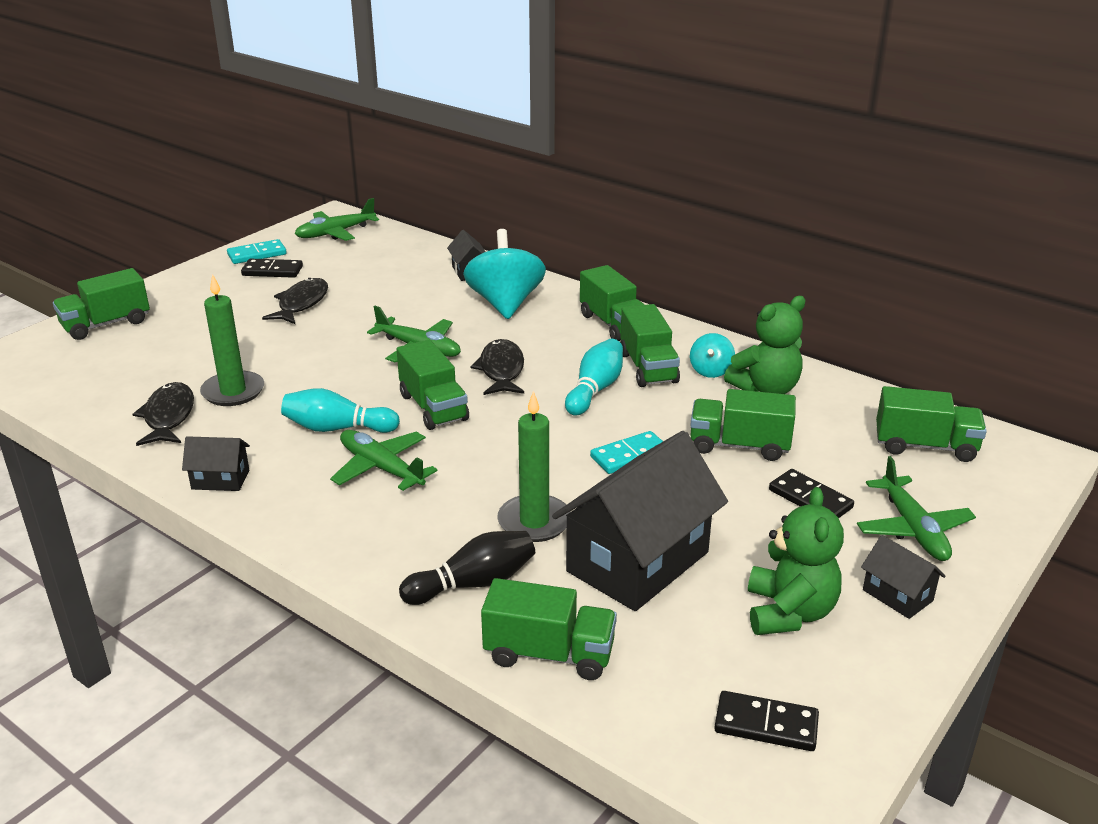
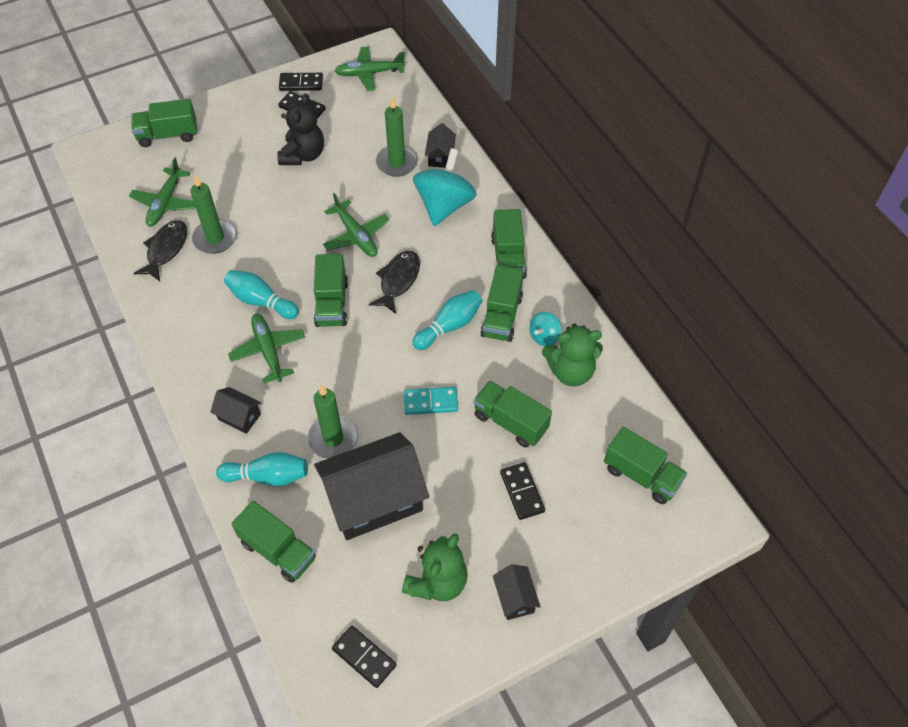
camera: 25 degrees right, 25 degrees up
(220, 479) = (170, 323): black house -> black house (239, 417)
(257, 254) = (301, 83): turquoise domino -> black domino
(301, 303) = (303, 155): black fish -> black teddy bear
(422, 286) = (397, 163): none -> green candle
(473, 583) = (268, 476): black bowling pin -> turquoise bowling pin
(913, 528) = (570, 547): green plane -> green plane (165, 203)

